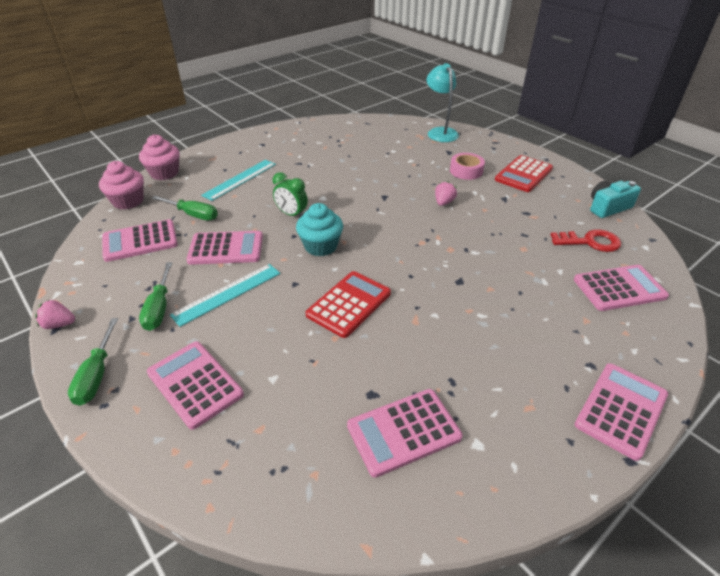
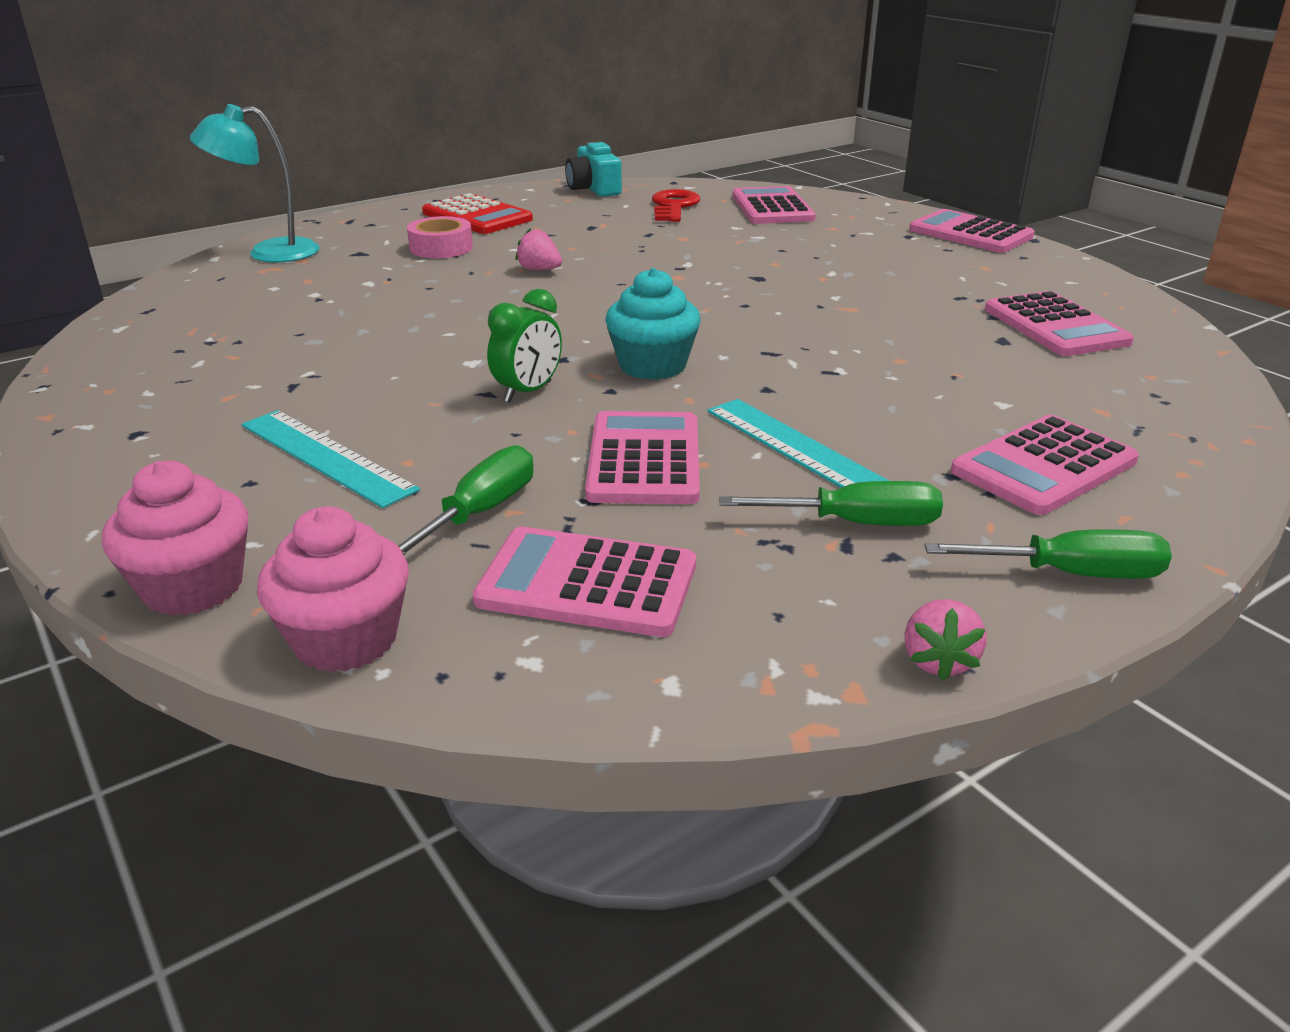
camera: 85 degrees left, 10 degrees down
(140, 241) = (587, 584): pink calculator -> pink calculator turned 120 degrees clockwise
(349, 304) = (819, 348): red calculator -> none

